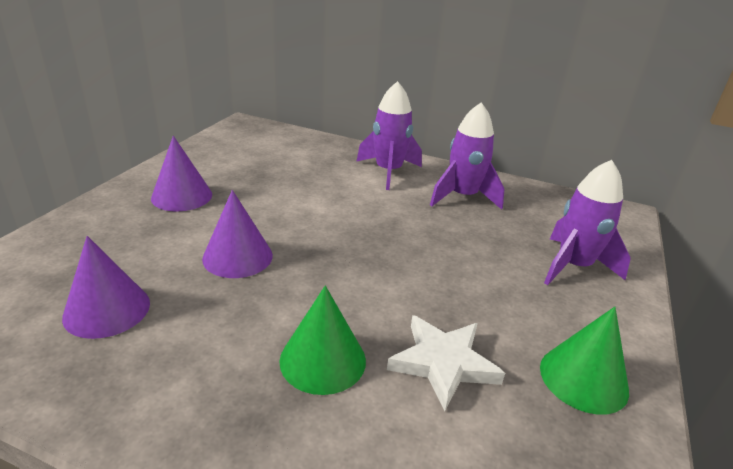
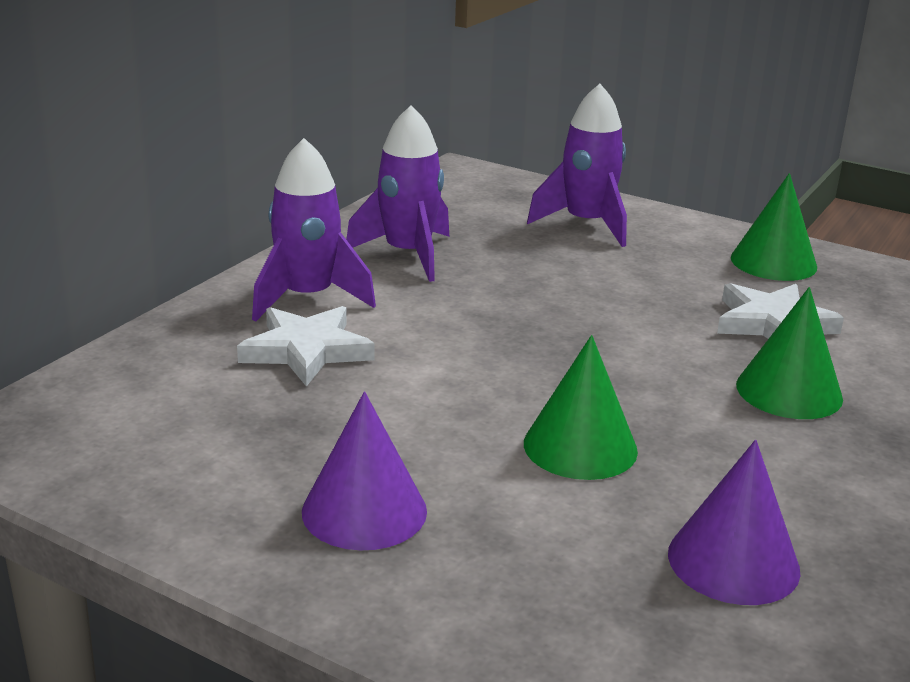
camera: 80 degrees left, 5 degrees down
(237, 256) = (580, 447): purple cone -> green cone
(329, 175) = (306, 351): none -> white star

